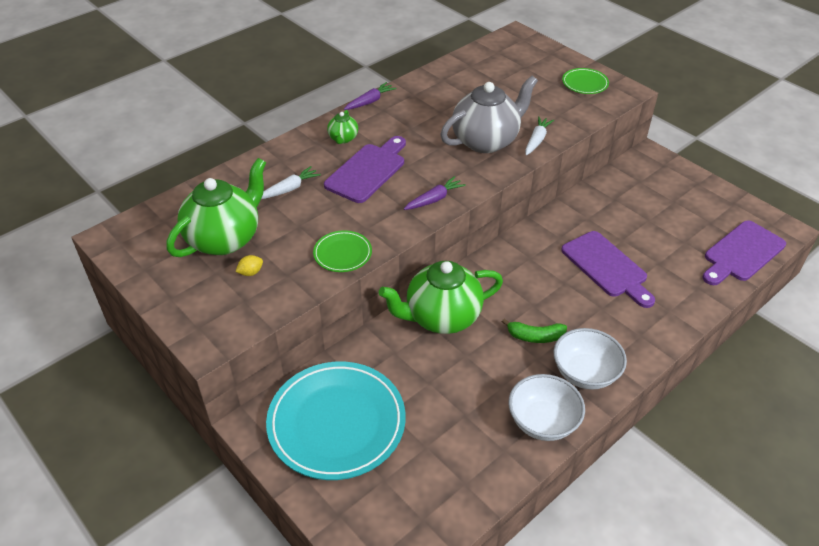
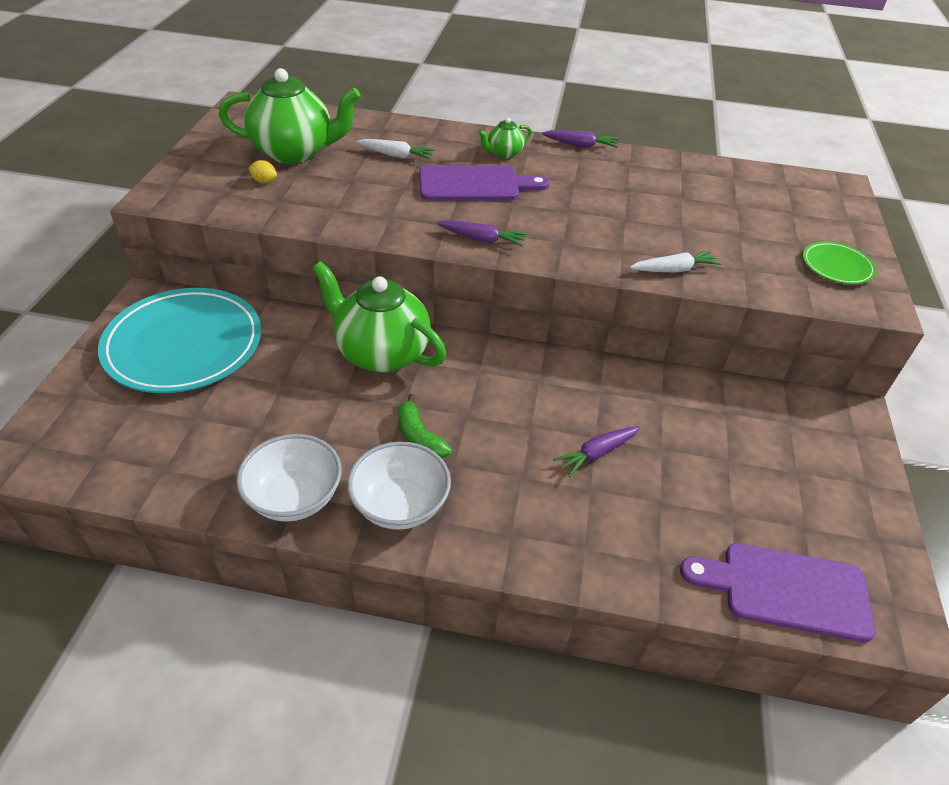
camera: 50 degrees right, 0 degrees up
(342, 253) = (339, 218): green plate -> none
(486, 141) = (622, 236): grey teapot -> none
(607, 267) = (597, 453): purple cutting board -> purple carrot

